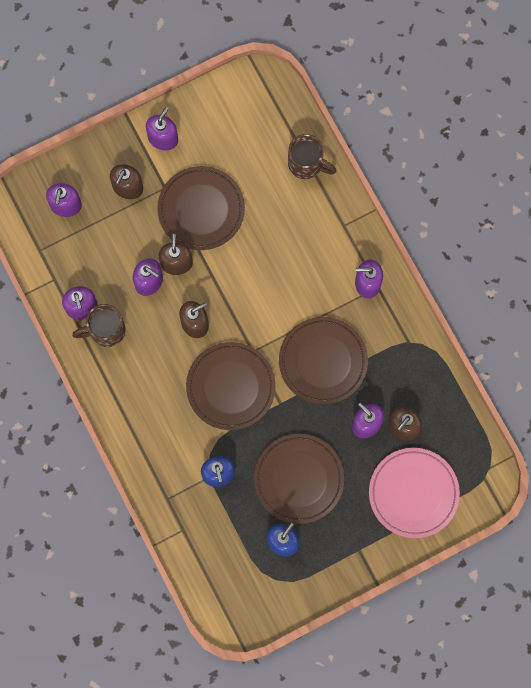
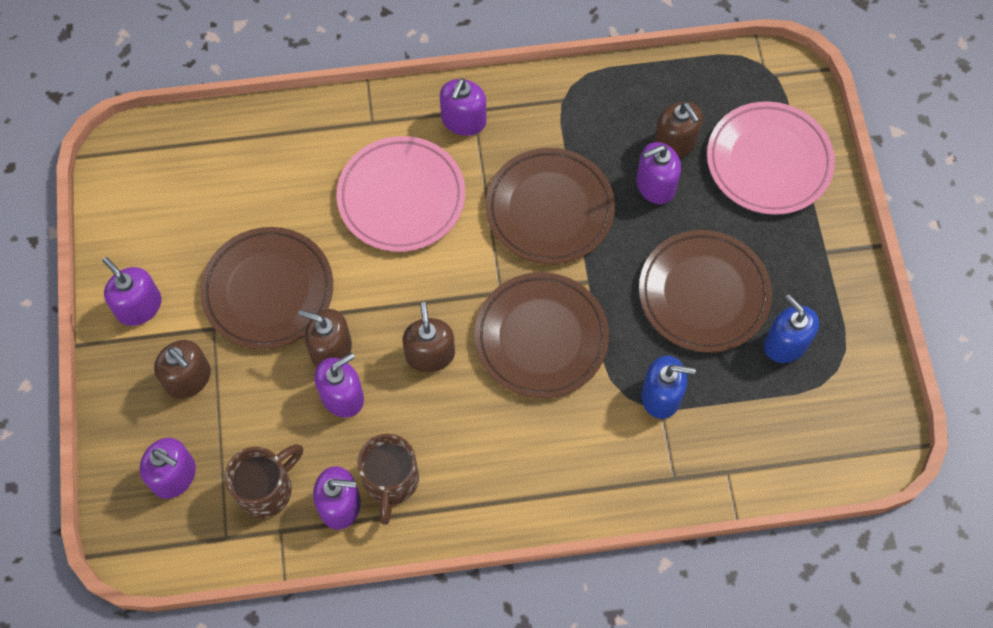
camera: 70 degrees left, 10 degrees down
(296, 265) = (401, 197): none -> pink plate
(307, 164) = (266, 137): brown mug -> brown mug (266, 489)

